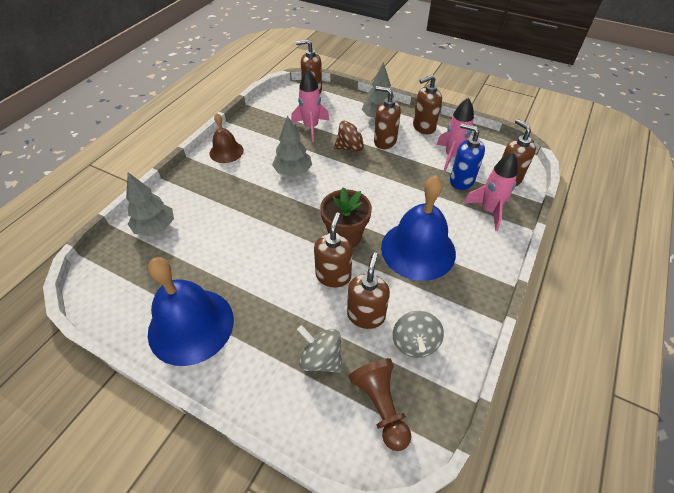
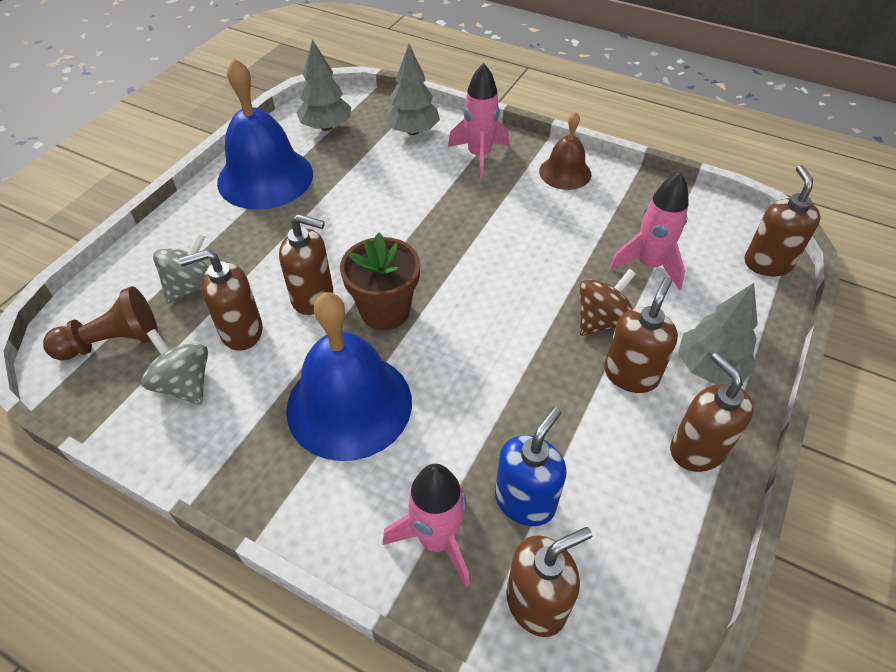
camera: 90 degrees right, 0 degrees up
(293, 172) = (526, 247): grey tree -> grey tree (326, 127)
(350, 147) = (601, 320): brown spinning top -> brown spinning top turned 120 degrees counterclockwise
(366, 315) = (241, 331): brown soap dispenser -> brown soap dispenser turned 150 degrees clockwise
(414, 343) = (184, 384): grey spinning top -> grey spinning top turned 45 degrees clockwise
(452, 157) = (601, 495): pink rocket -> pink rocket (479, 156)

